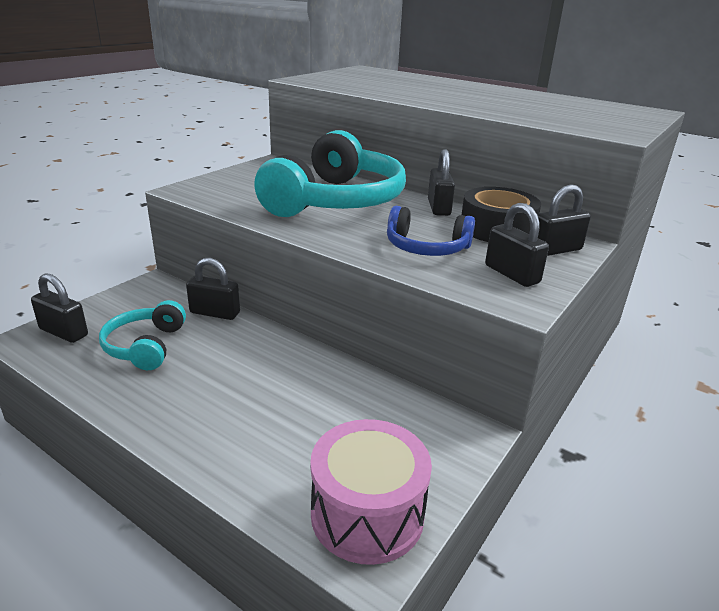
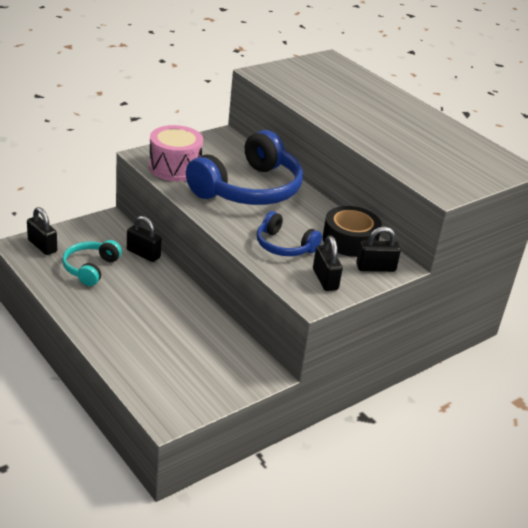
camera: 15 degrees right, 5 degrees up
(336, 201) = (248, 189): turquoise headphones -> blue headphones
(367, 514) = (178, 397): pink drum -> pink drum (175, 168)
(438, 208) = (322, 211): black padlock -> none

